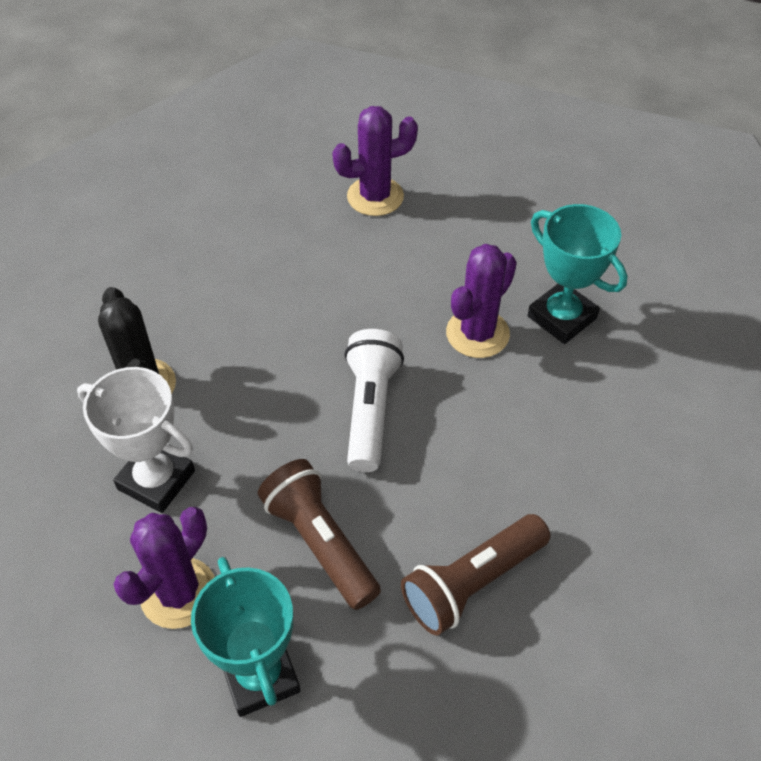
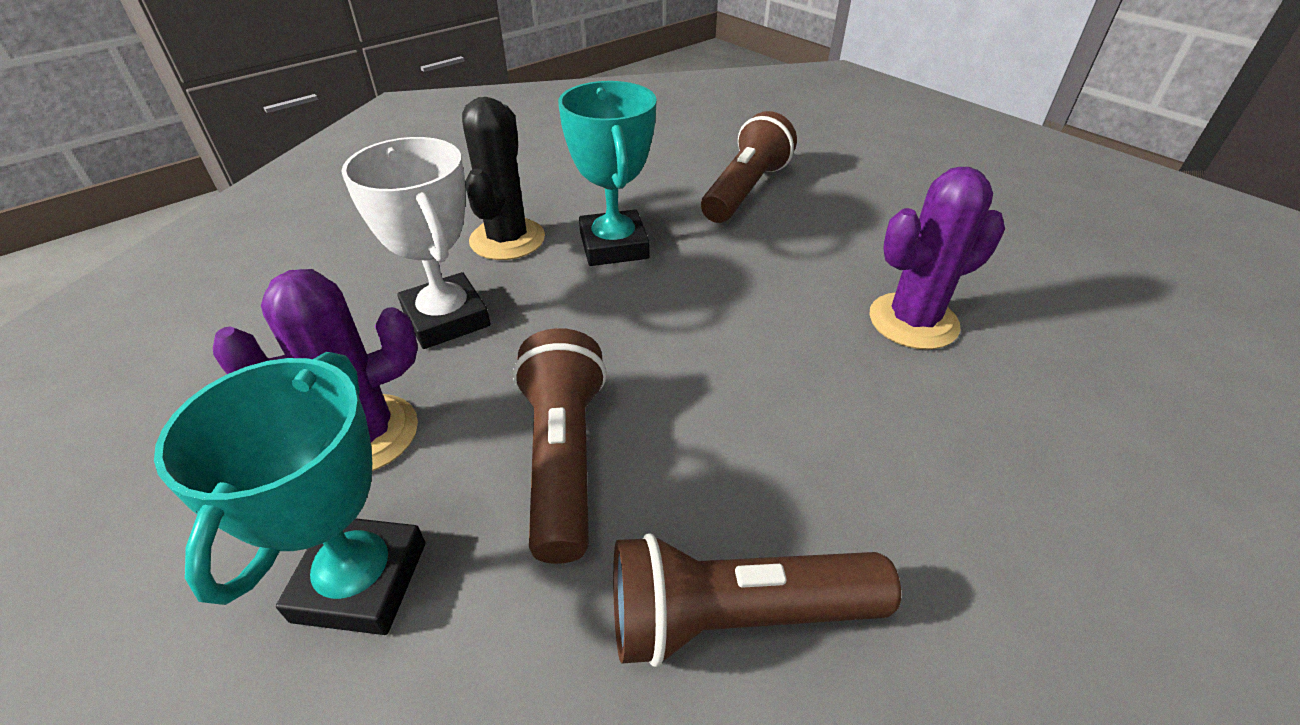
camera: 30 degrees right, 10 degrees down
(299, 250) = (745, 190): none -> brown flashlight
(370, 409) = (727, 345): white flashlight -> none
(375, 196) = (856, 174): purple cactus -> none
(561, 317) = (1045, 344): turquoise trophy -> turquoise trophy (614, 246)

